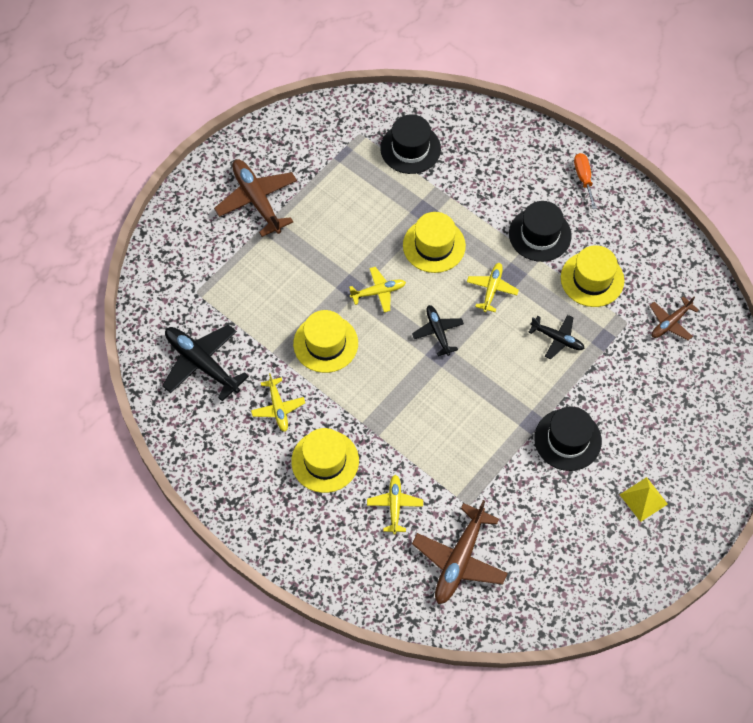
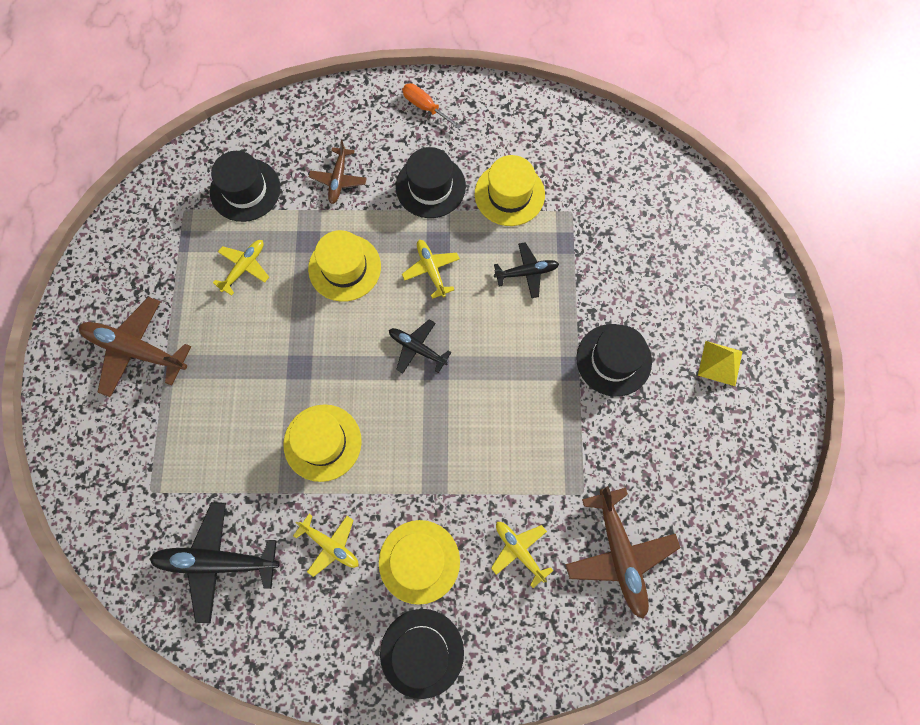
camera: 40 degrees left, 10 degrees up
(280, 514) = (422, 653): none -> black hat
(378, 292) = (330, 352): yellow plane -> yellow plane (244, 268)
(670, 322) = (606, 184): brown plane -> brown plane (338, 179)

